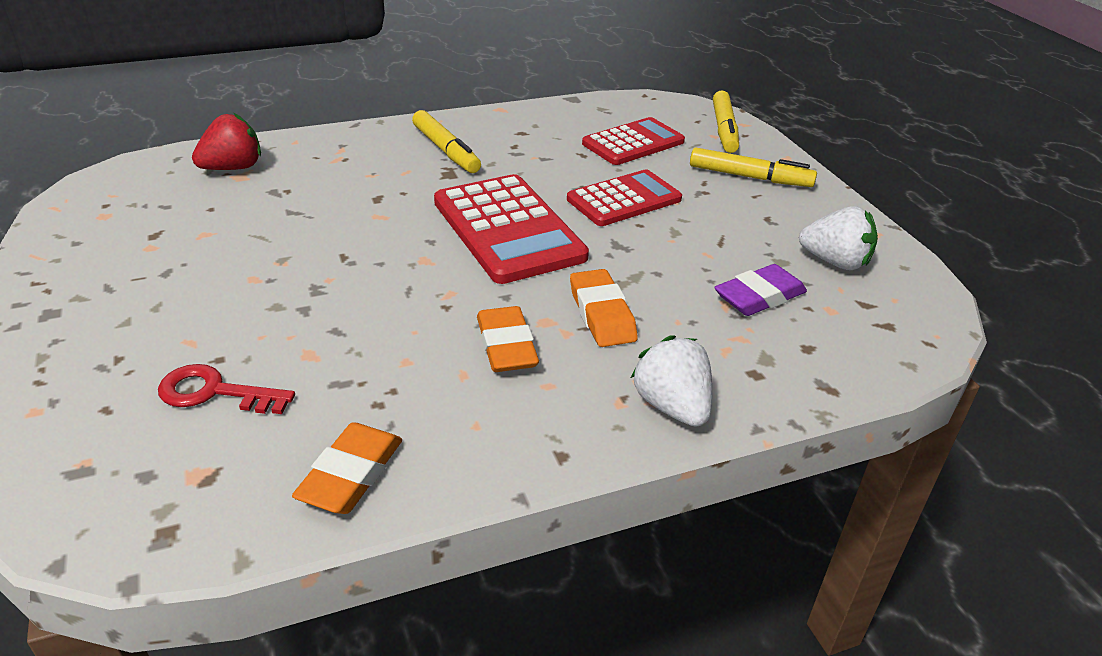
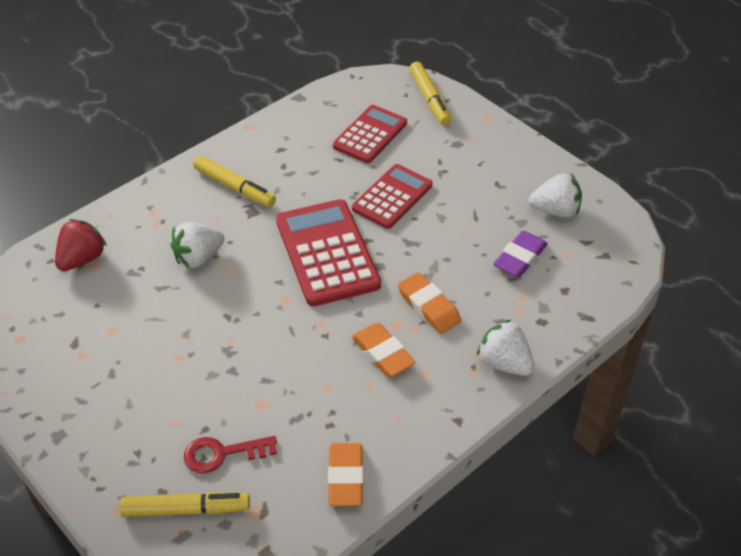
camera: 20 degrees left, 10 degrees up
(356, 197) = (198, 257): none -> white strawberry
(508, 229) = (327, 253): red calculator -> red calculator turned 150 degrees counterclockwise
(750, 177) = (469, 145): yellow marker -> yellow marker (186, 509)

